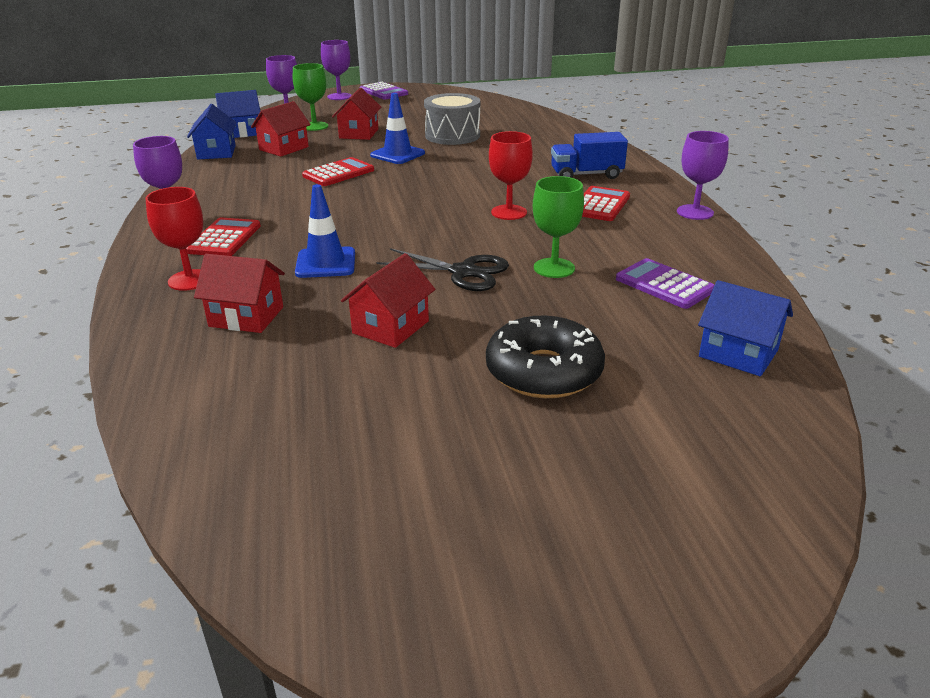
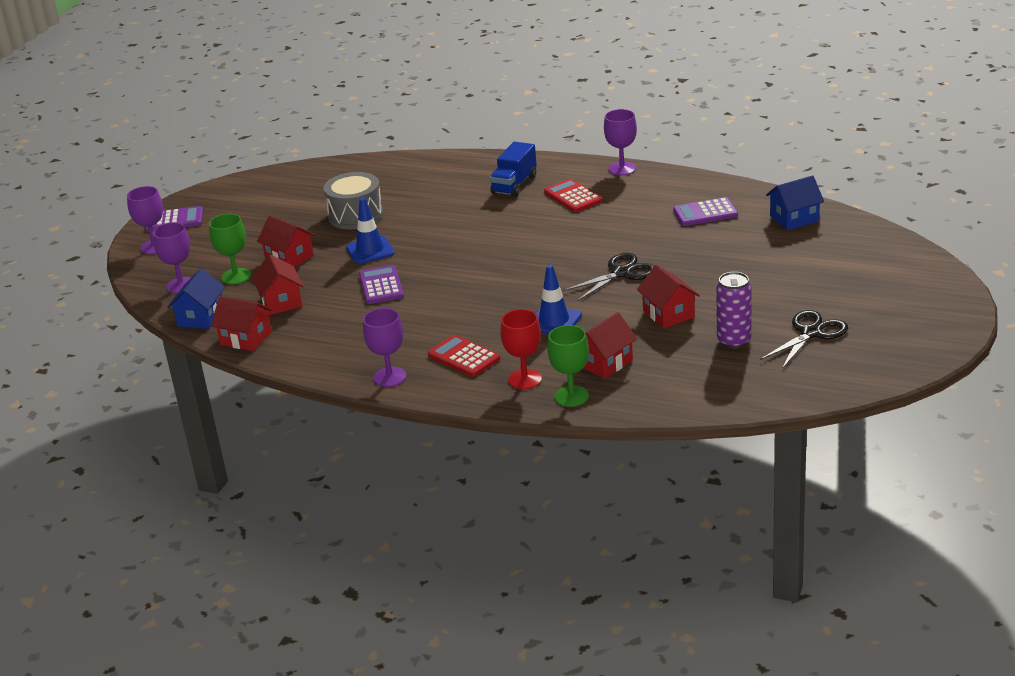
camera: 55 degrees left, 0 degrees up
(216, 152) = (246, 338): blue house -> red house
(338, 173) = (381, 286): red calculator -> purple calculator
(351, 397) = (734, 341): none -> purple can
(419, 465) = (811, 333): none -> black scissors
(509, 212) = (546, 233): red goblet -> none
(543, 371) = (761, 278): black donut -> none
(554, 268) = (648, 241): green goblet -> green goblet (571, 396)

